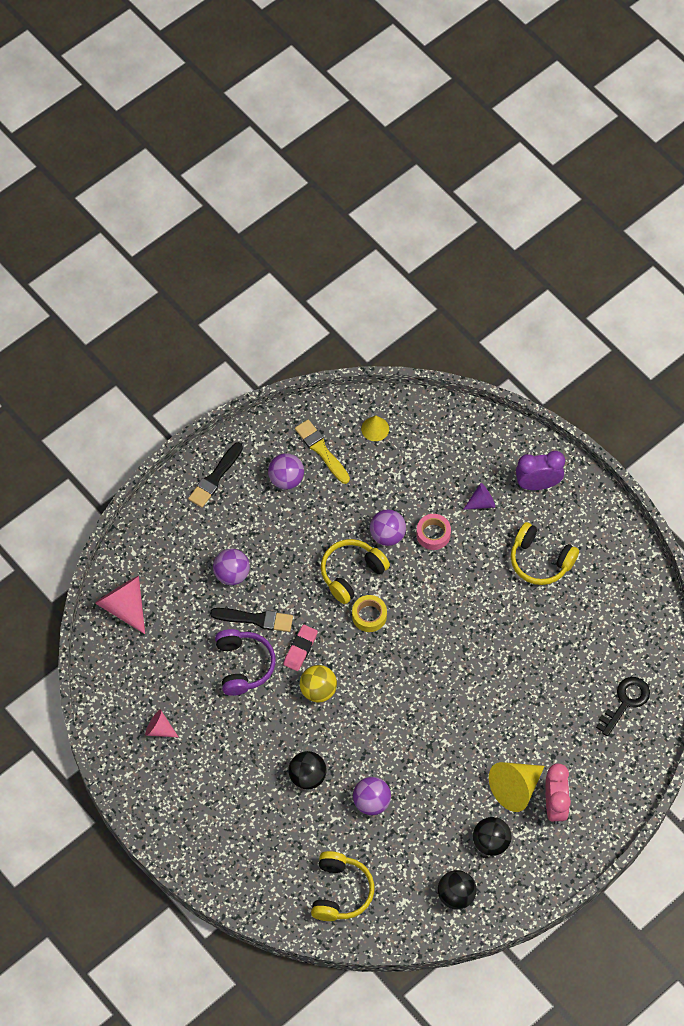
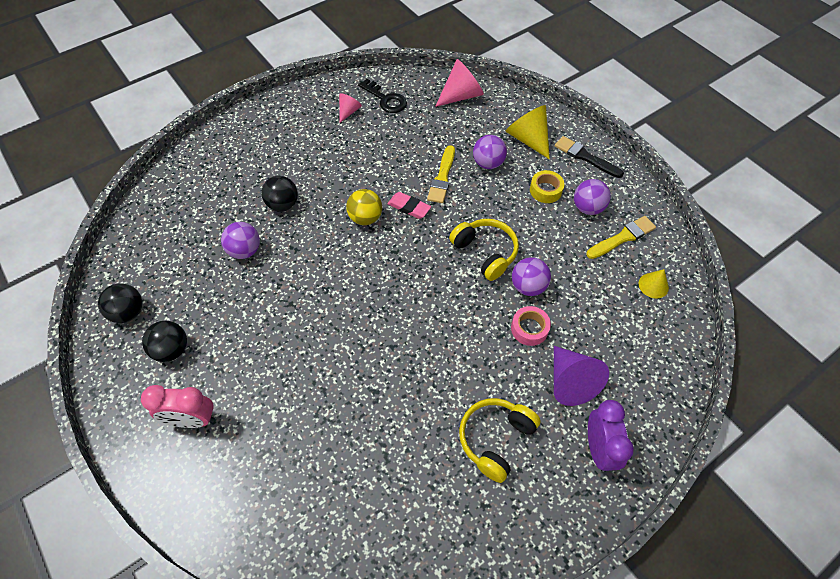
camera: 95 degrees right, 5 degrees down
(243, 665) = (398, 166): purple headphones -> none
(255, 619) = (442, 177): black brush -> yellow brush
(340, 891) = (167, 221): yellow headphones -> none
(369, 616) = (438, 263): yellow tape -> yellow tape (545, 190)
(481, 502) = (570, 381): purple cone -> purple cone, size x1.78
(515, 788) = (223, 380): yellow cone -> yellow cone (528, 139)
(625, 702) = (299, 520): black key -> black key (386, 99)

